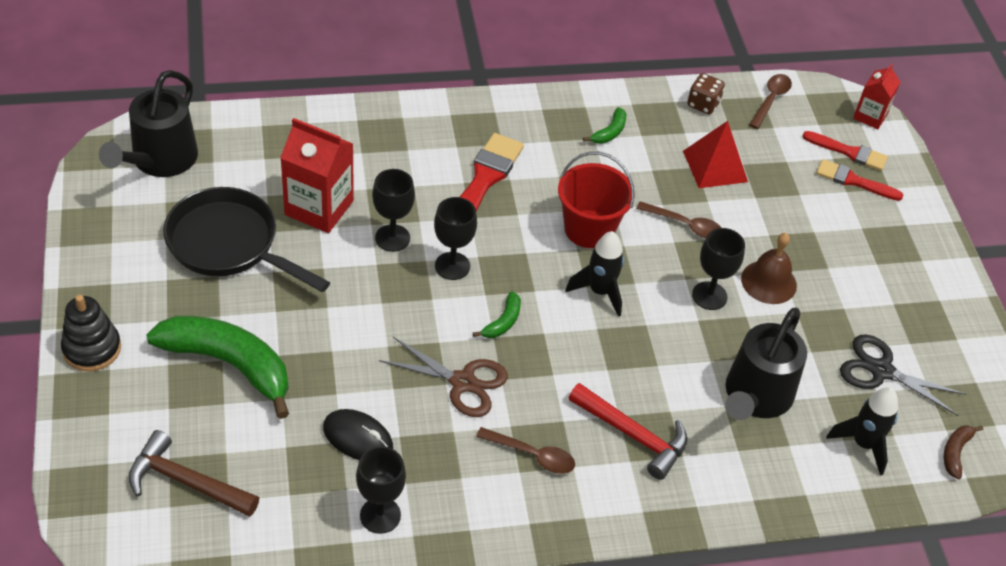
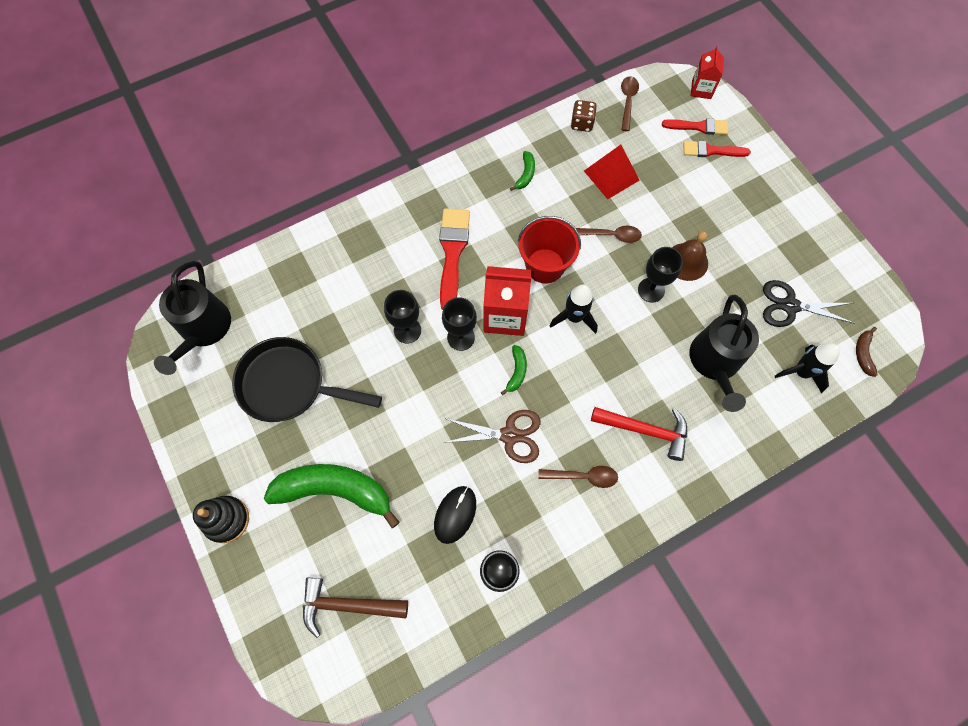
camera: 15 degrees left, 20 degrees up
(319, 208) = (342, 325): red carton -> red carton (505, 316)
(358, 438) = (455, 514): black mouse -> black mouse turned 75 degrees counterclockwise

